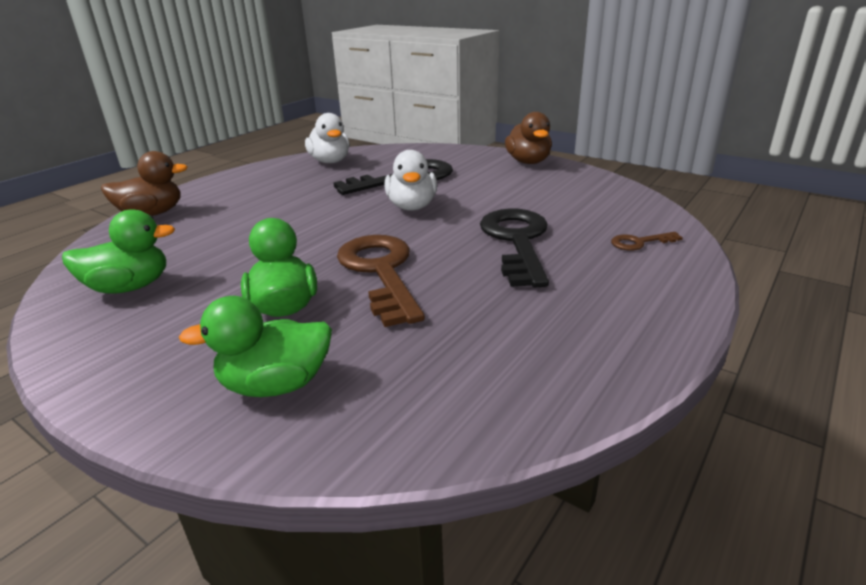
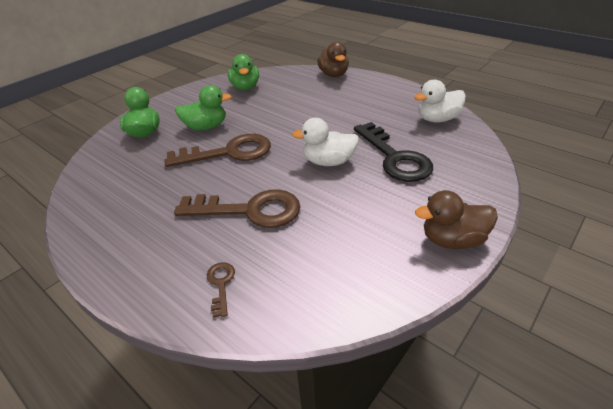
camera: 95 degrees right, 10 degrees up
(517, 241) = (249, 210): black key -> brown key

